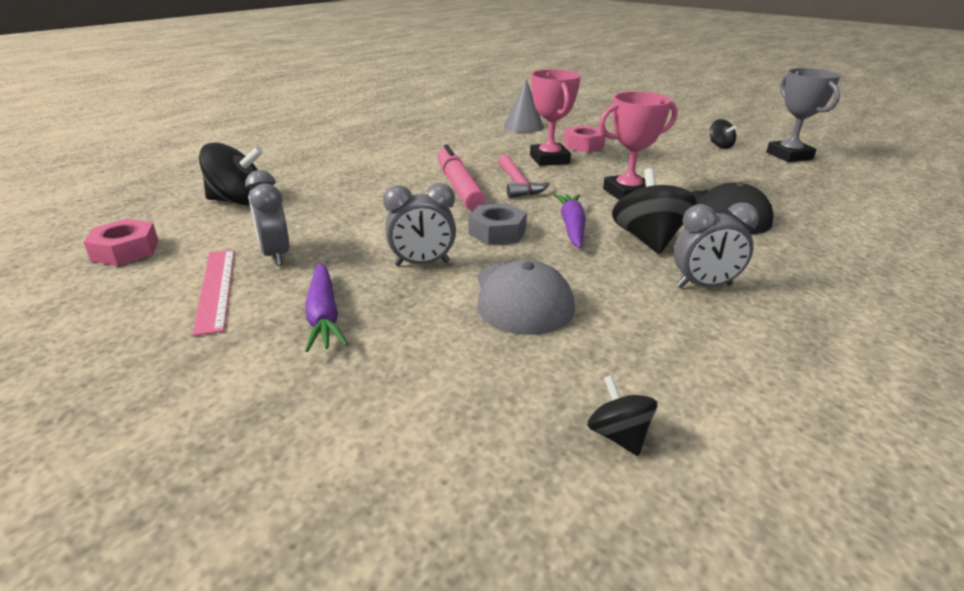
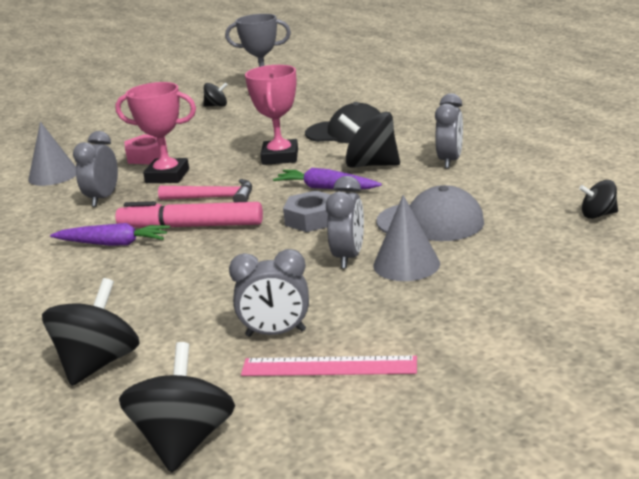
camera: 65 degrees left, 5 degrees down
(125, 250) = (184, 441): pink nut -> black spinning top
(323, 315) = (414, 307): purple carrot -> purple carrot (113, 243)
(415, 297) = (406, 264): none -> grey cone
(493, 148) = (103, 198): none -> grey clock

